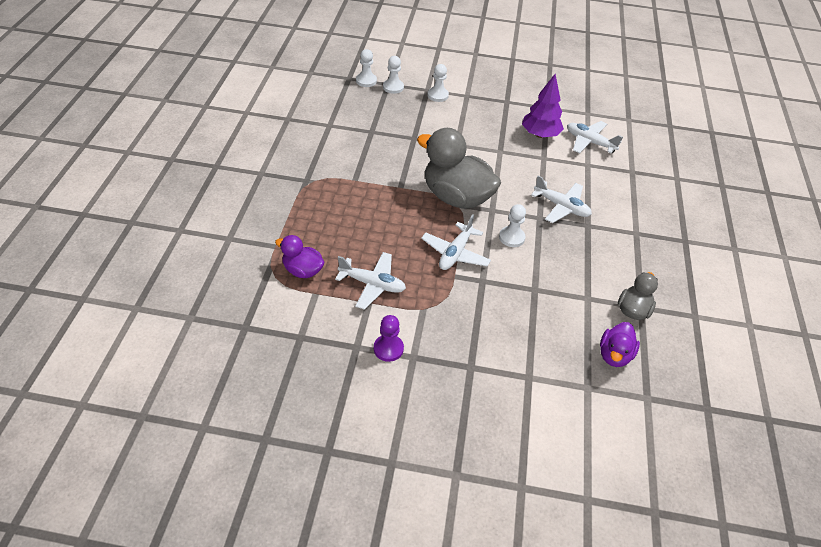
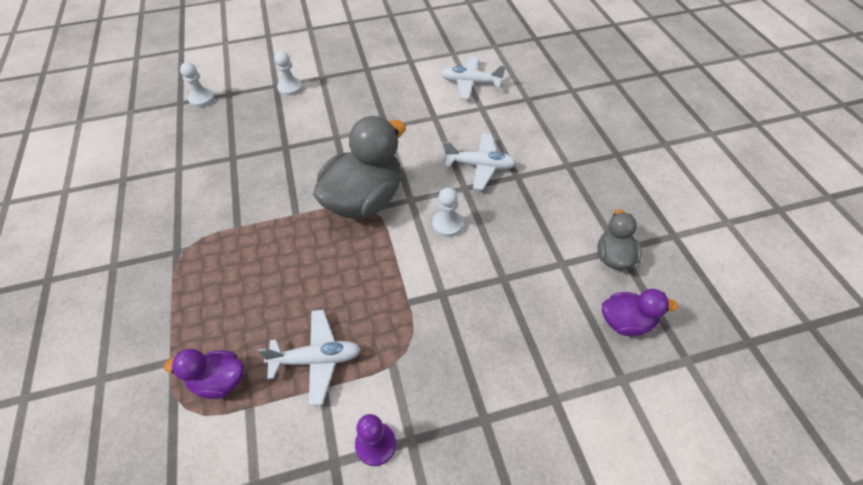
camera: 20 degrees left, 5 degrees up
(393, 87) = (236, 96): white pawn -> none
(455, 253) = (396, 272): white plane -> none
(456, 197) = (364, 200): grey duck -> grey duck turned 120 degrees clockwise
(540, 135) = (418, 93): purple tree -> none
(614, 355) = (626, 322): purple duck -> purple duck turned 90 degrees counterclockwise

